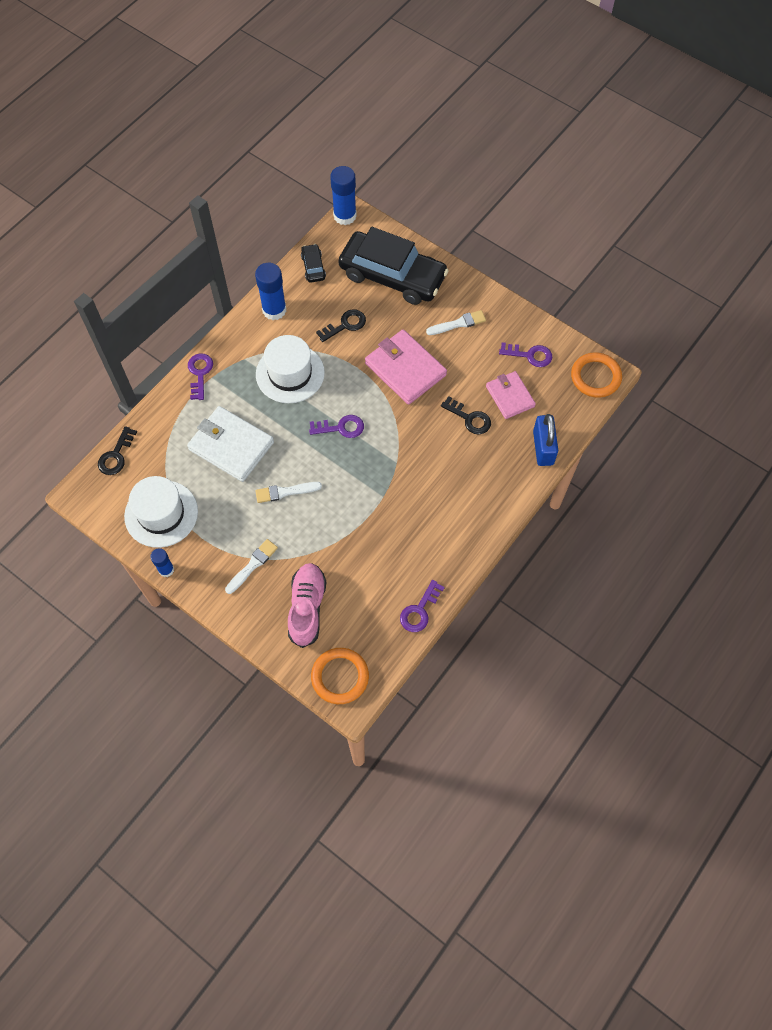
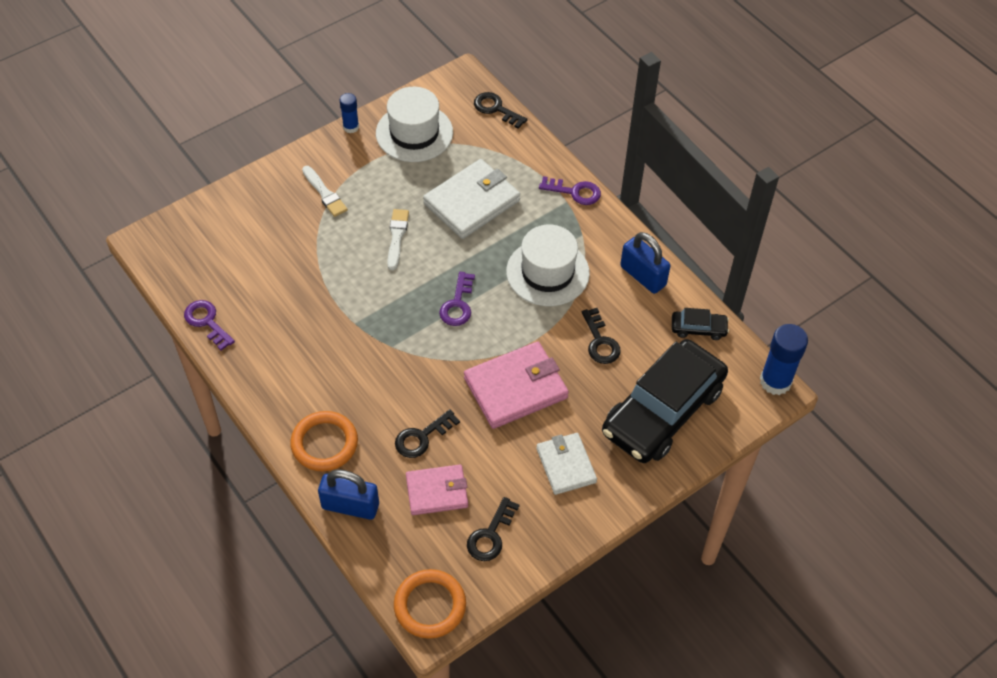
camera: 105 degrees right, 10 degrees down
(274, 310) = (643, 276): blue glue stick -> blue padlock
(307, 608) = (257, 227): pink shoe -> none
(340, 677) = (172, 238): orange ring -> orange ring (324, 443)
(458, 323) = (566, 465): white brush -> white wallet
(530, 355) = (490, 535): purple key -> black key

